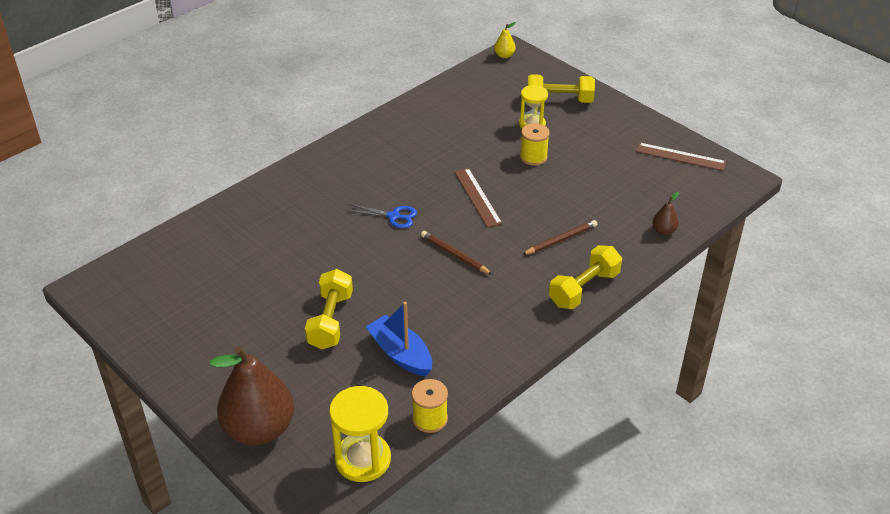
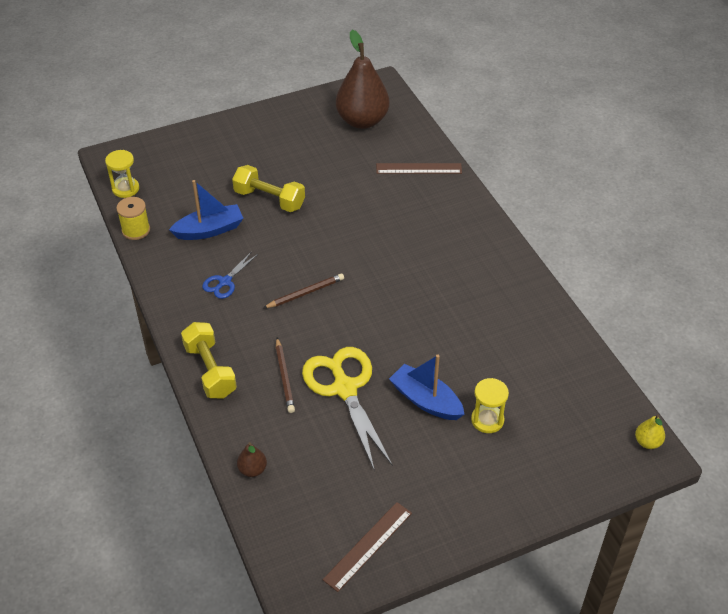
camera: 110 degrees right, 5 degrees up
(259, 429) = (186, 146): brown pear -> brown pear (362, 121)
(363, 459) = (125, 189): yellow hourglass -> yellow hourglass, size x0.65
(393, 216) = (379, 265): blue scissors -> blue scissors (225, 282)
(477, 197) = (380, 333): brown ruler -> brown ruler (419, 169)
(533, 157) = (426, 400): yellow spool -> blue boat
(550, 202) = (345, 388): none -> yellow scissors
(559, 100) = (528, 465): yellow dumbbell -> none

